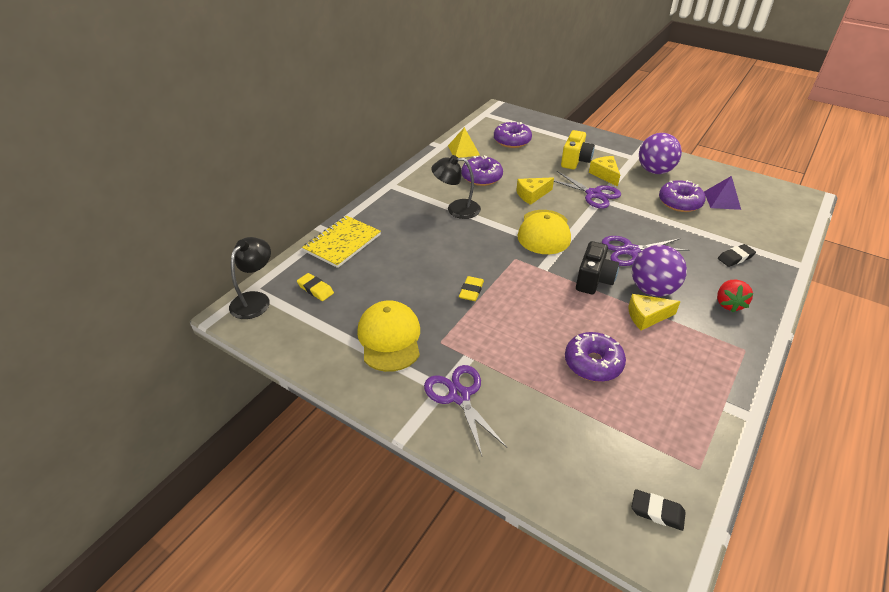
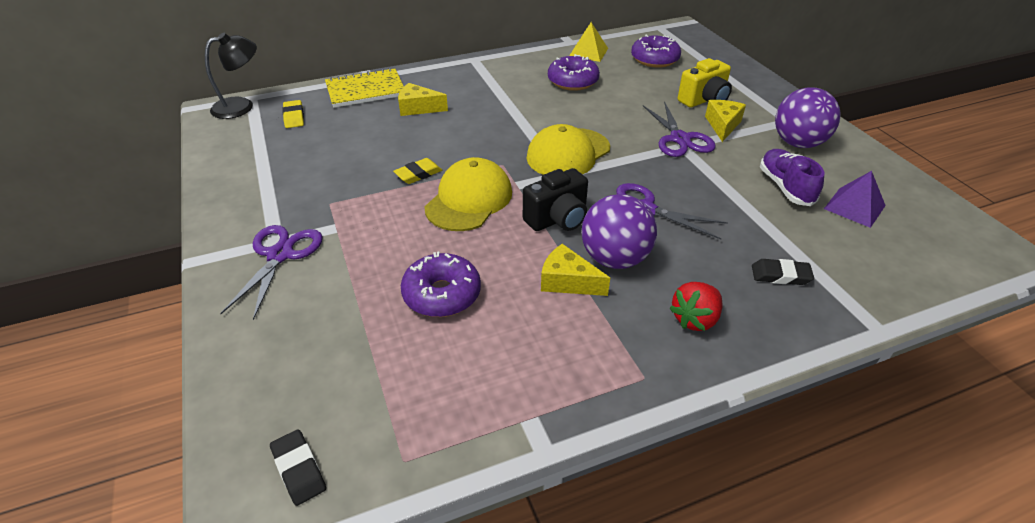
camera: 35 degrees right, 0 degrees up
(389, 338) = (294, 180): yellow cap -> yellow cap (469, 200)
(456, 209) = (506, 100): black lamp -> none
(532, 195) = (604, 115): yellow cheese -> yellow cheese (418, 108)
(680, 202) = (785, 187): purple donut -> purple shoe

